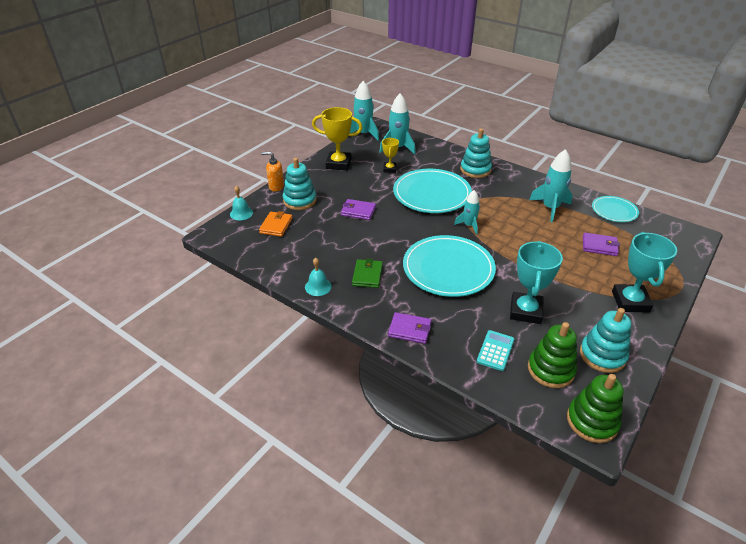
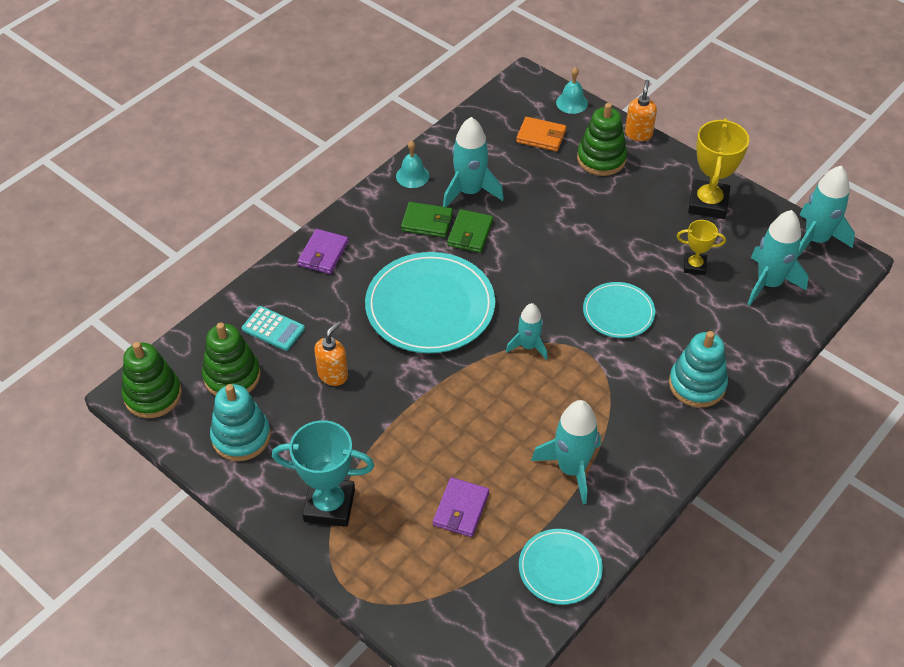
camera: 95 degrees right, 10 degrees up
(300, 200) = (601, 159): turquoise stacking toy -> green stacking toy
(334, 256) = (470, 191): none -> turquoise rocket
(358, 211) = (572, 220): purple wallet -> none
(376, 254) = (470, 233): none -> green wallet
(432, 194) = (618, 312): turquoise plate -> turquoise plate, size x0.55
(525, 311) = (333, 375): turquoise trophy -> orange soap dispenser

